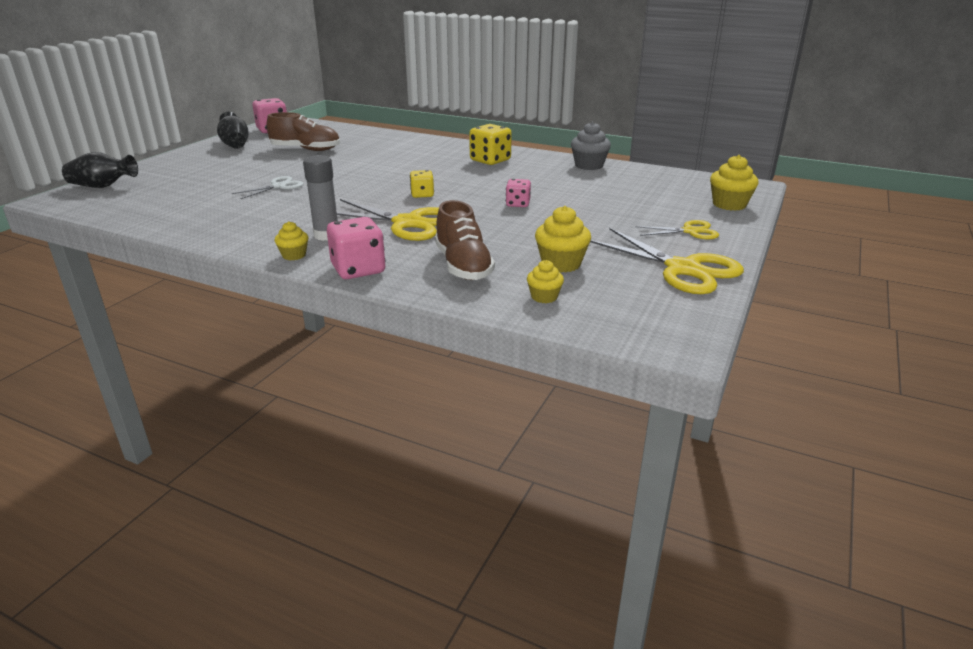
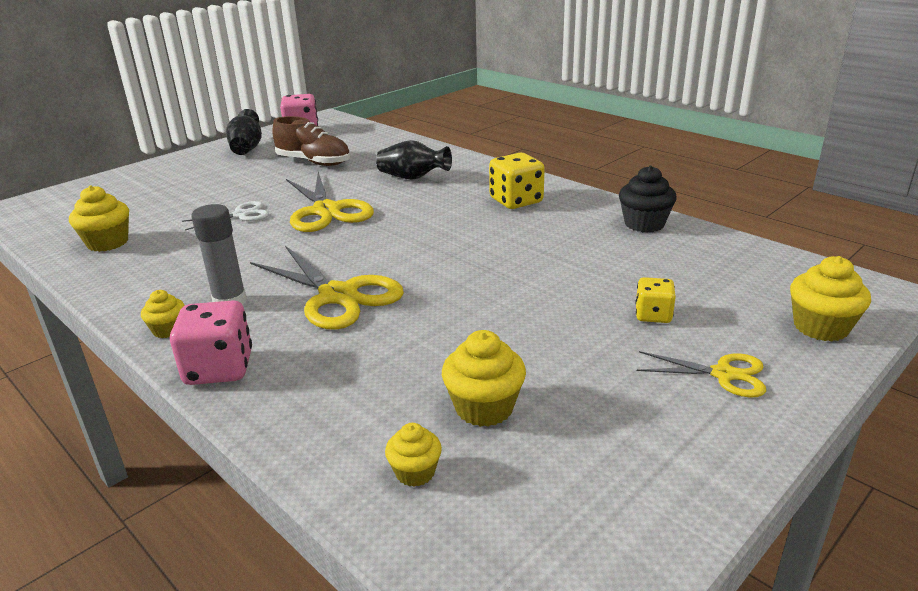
camera: 20 degrees right, 0 degrees up
(103, 186) = (73, 194): black vase -> black vase (413, 178)
(177, 213) = (108, 242): none -> yellow cupcake
(422, 195) = (391, 249): yellow dice -> yellow dice (653, 315)
(463, 266) = (350, 386): brown shoe -> none
(518, 204) = (500, 282): pink dice -> none
(589, 165) = (644, 224): grey cupcake -> black cupcake
(682, 269) = (664, 455): yellow scissors -> yellow scissors (326, 211)

